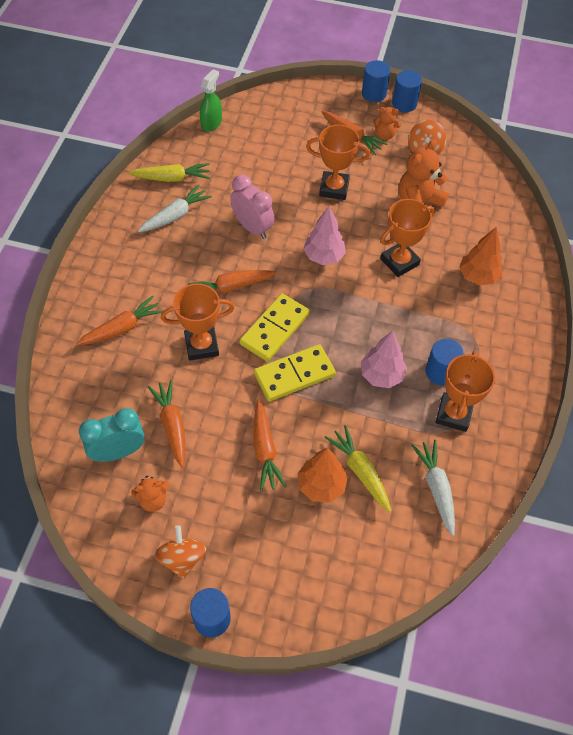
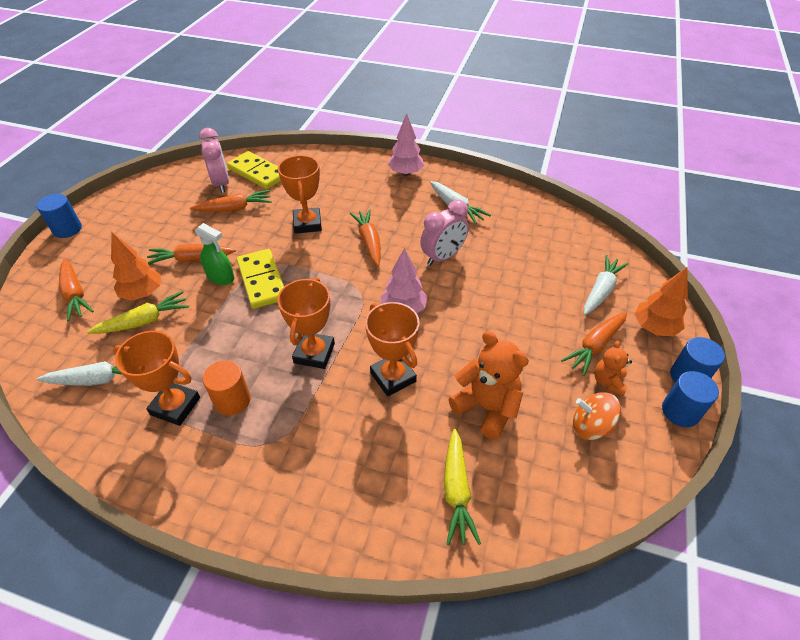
camera: 95 degrees right, 10 degrees down
(118, 452) = (221, 183): turquoise clock -> pink clock
(122, 328) = (334, 182): orange carrot -> orange carrot (75, 295)
(153, 500) = (175, 200): orange teddy bear -> none
(172, 178) = (503, 205): yellow carrot -> yellow carrot (456, 491)
(182, 558) = (121, 215): orange spinning top -> none
(211, 123) = (586, 230): green spray bottle -> green spray bottle (221, 277)
(274, 329) = (316, 269): yellow domino -> yellow domino (258, 173)
(290, 125) = (601, 290): none -> white carrot
(334, 188) = (504, 324): orange trophy -> orange trophy (314, 353)
(381, 375) = (243, 346): pink tree -> pink tree (405, 173)
(440, 372) = (232, 400): blue cylinder -> orange cylinder
(477, 276) = (364, 461): orange tree -> orange tree (654, 328)

